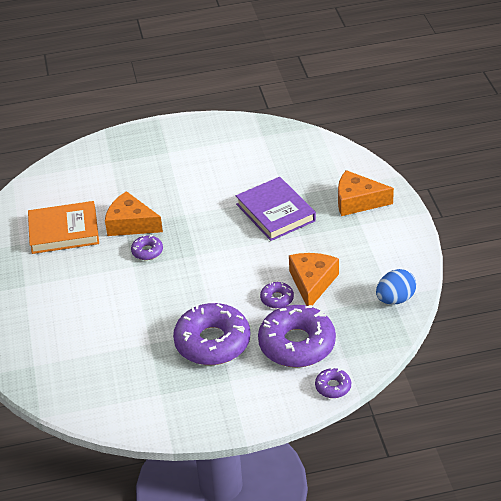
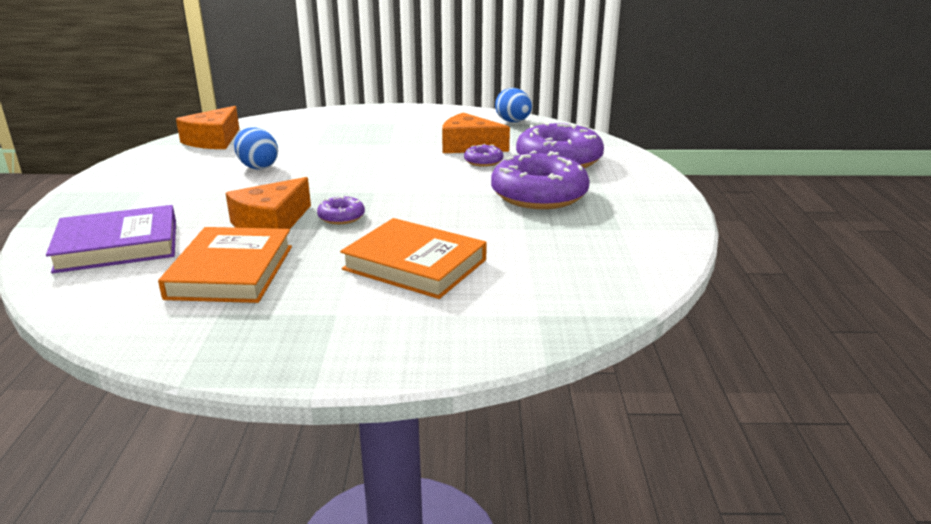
camera: 80 degrees left, 15 degrees down
(85, 302) = (415, 264): none -> orange book
(226, 184) = (258, 167): none -> blue egg
(275, 212) = (339, 150): purple book -> purple book (118, 246)
(333, 387) = (625, 152): purple donut -> none
(357, 201) = (360, 120): orange cheese -> orange cheese (213, 140)

